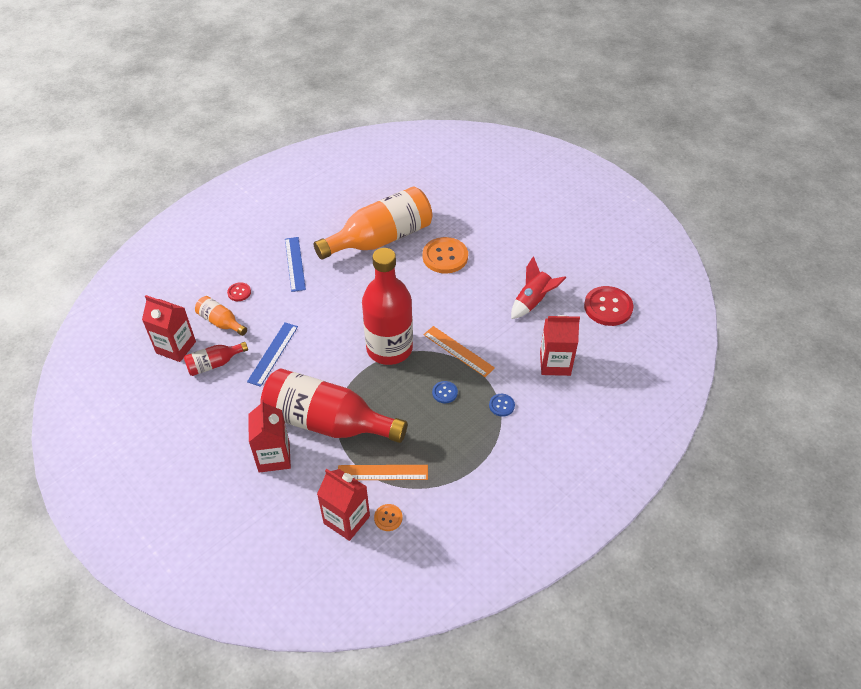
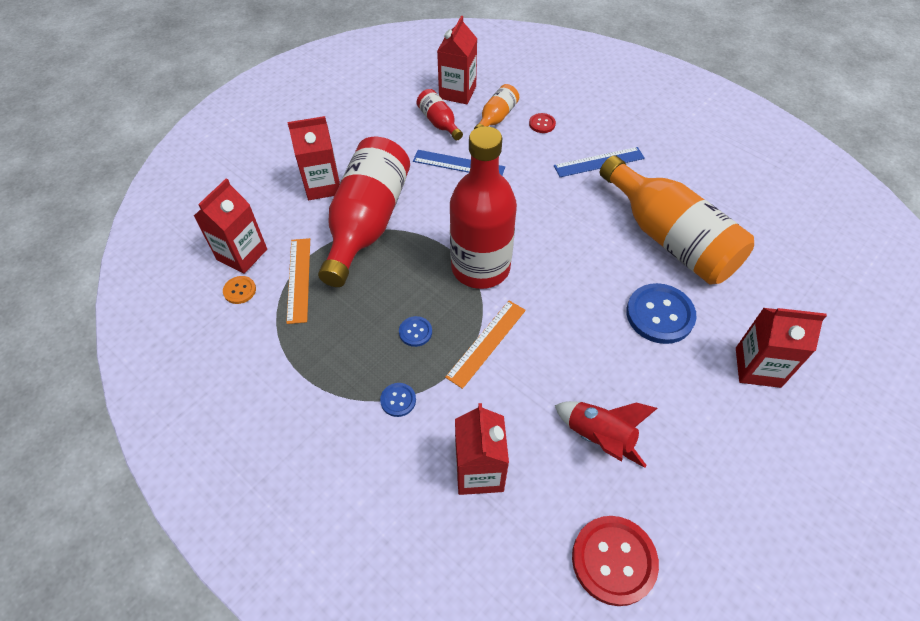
camera: 85 degrees right, 5 degrees up
(445, 256) = (660, 315): orange button -> blue button
(488, 220) = (757, 367): none -> red carton

